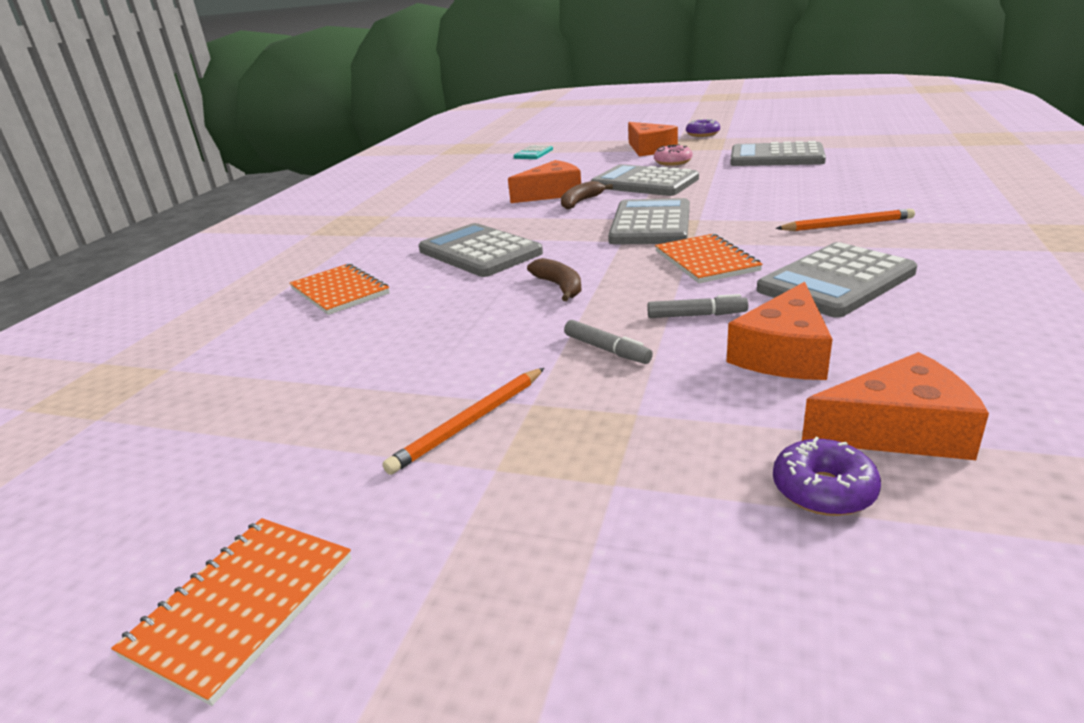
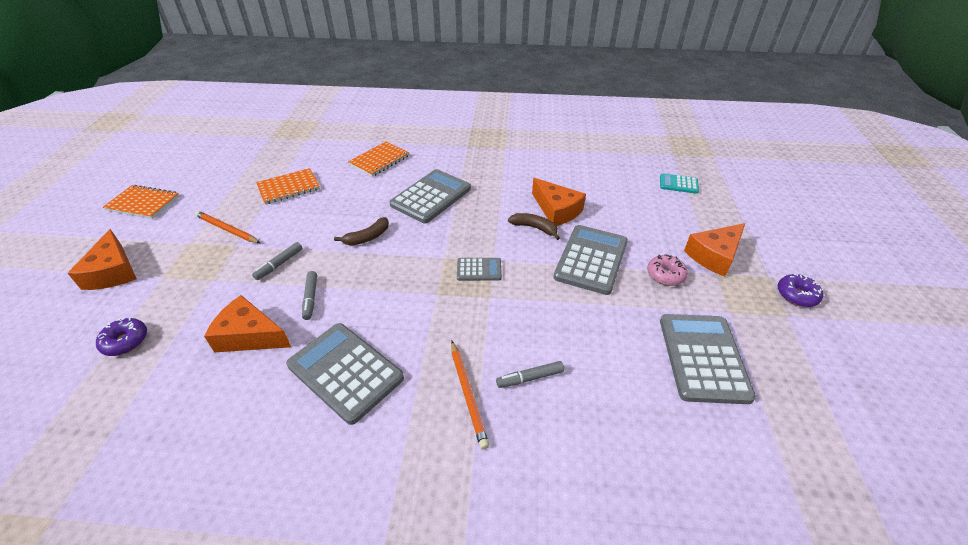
camera: 75 degrees right, 15 degrees up
(651, 224) = (479, 270): grey calculator -> grey calculator, size x0.52
(706, 261) = (397, 302): orange notebook -> orange notebook (289, 188)
(816, 204) = (530, 378): none -> grey marker
(898, 430) = (155, 375): orange cheese -> orange cheese (113, 272)

